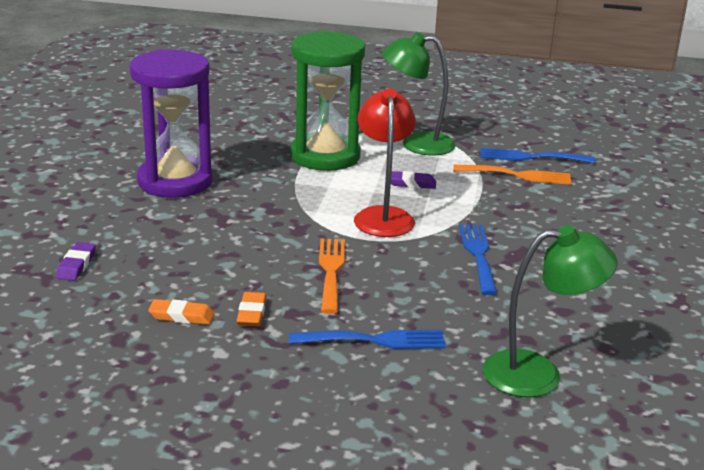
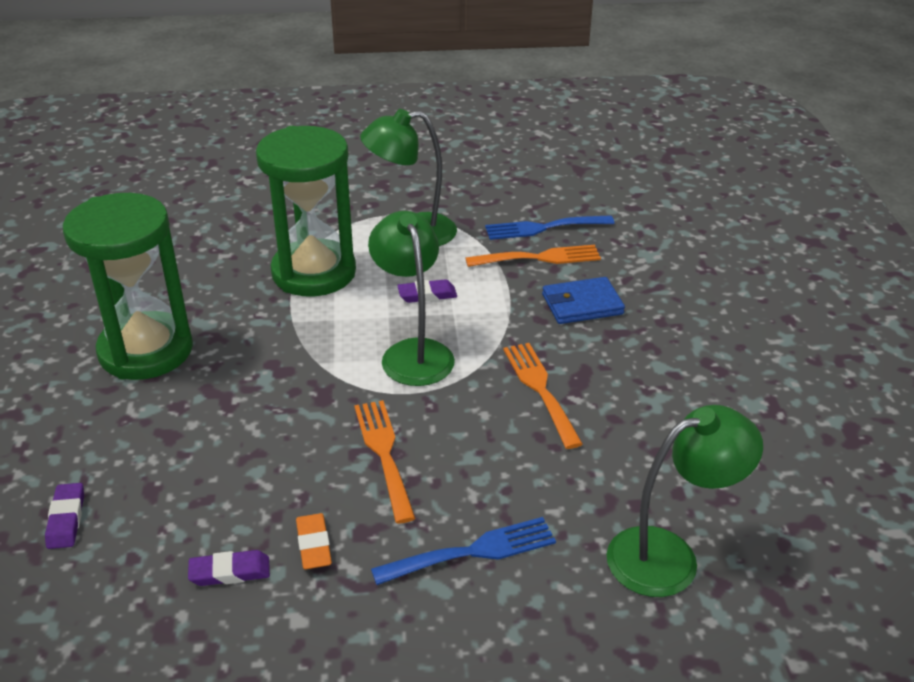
camera: 15 degrees left, 10 degrees up
(175, 181) = (146, 350): purple hourglass -> green hourglass
(181, 316) = (230, 572): orange eraser -> purple eraser
(383, 216) = (413, 352): red lamp -> green lamp
(478, 255) = (540, 389): blue fork -> orange fork
(540, 209) = (582, 304): none -> blue wallet

